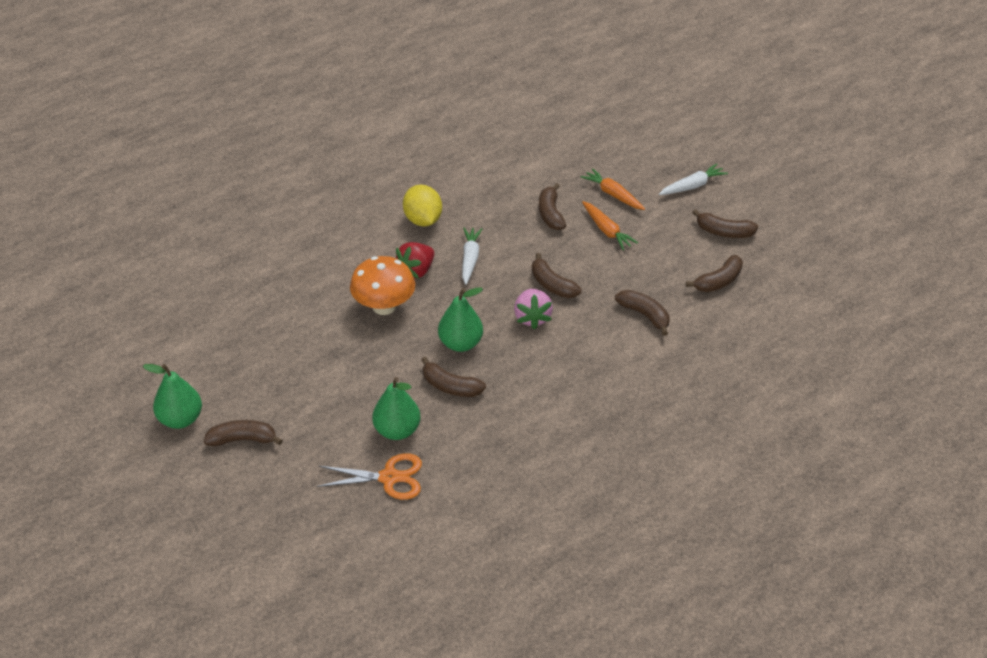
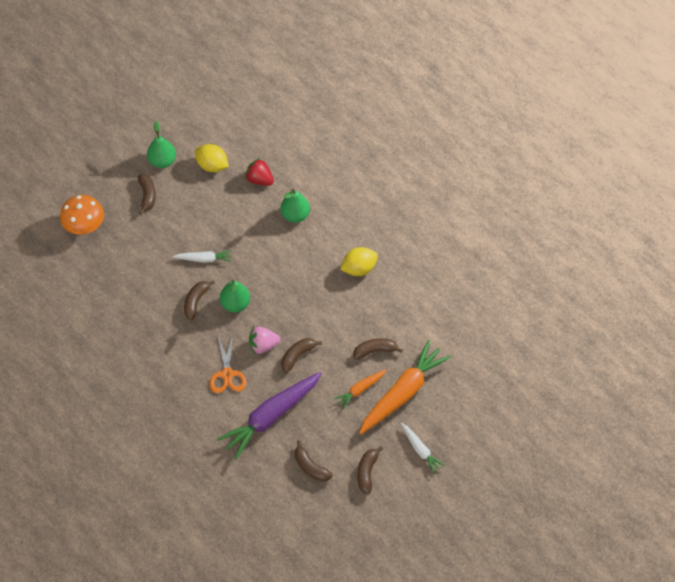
camera: 85 degrees right, 15 degrees up
(208, 360) = (212, 166): none -> yellow lemon
(384, 306) = (268, 255): orange mushroom -> orange mushroom (84, 226)
(389, 478) = (119, 276): orange scissors -> orange scissors (227, 374)
(397, 430) = (157, 276): green pear -> green pear (295, 215)
(416, 271) = (304, 270): red strawberry -> red strawberry (259, 180)
(470, 259) = (320, 302): white carrot -> white carrot (204, 259)
(613, 195) = (403, 393): orange carrot -> orange carrot, size x2.02
(644, 315) = (271, 417): brown banana -> purple carrot

